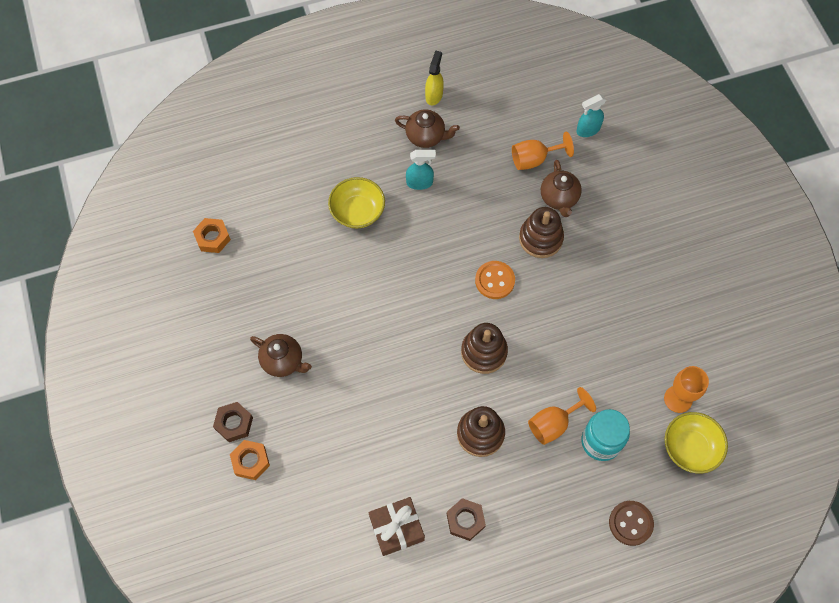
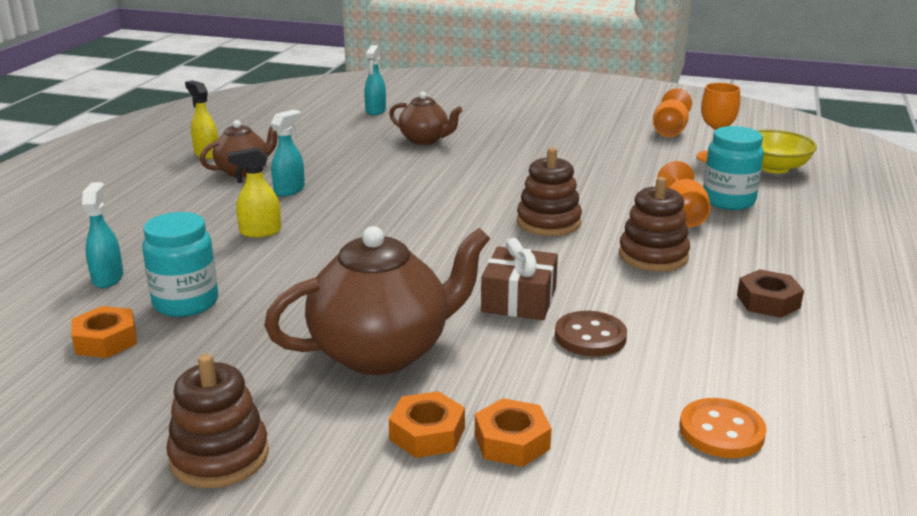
camera: 55 degrees left, 40 degrees down
(234, 423) = (427, 434): brown nut -> orange nut
(261, 186) = (108, 278): none -> turquoise spray bottle
(265, 241) = (186, 303): none -> turquoise jar
(283, 361) = (383, 352): brown teapot -> brown teapot, size x1.79
(357, 211) = (260, 232): yellow bowl -> yellow spray bottle
(396, 528) = (742, 352): brown gift -> brown gift (519, 300)
(494, 280) = (469, 191): orange button -> orange button (721, 431)
(534, 159) = (365, 137): orange goblet -> orange goblet (670, 130)
(540, 238) = (455, 159): brown stacking toy -> brown stacking toy (219, 456)
(630, 523) = (843, 215): brown button -> brown button (590, 336)

